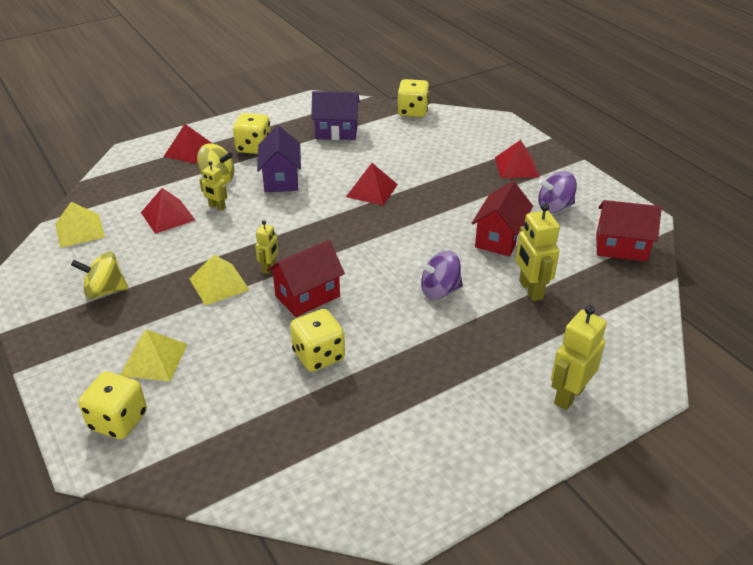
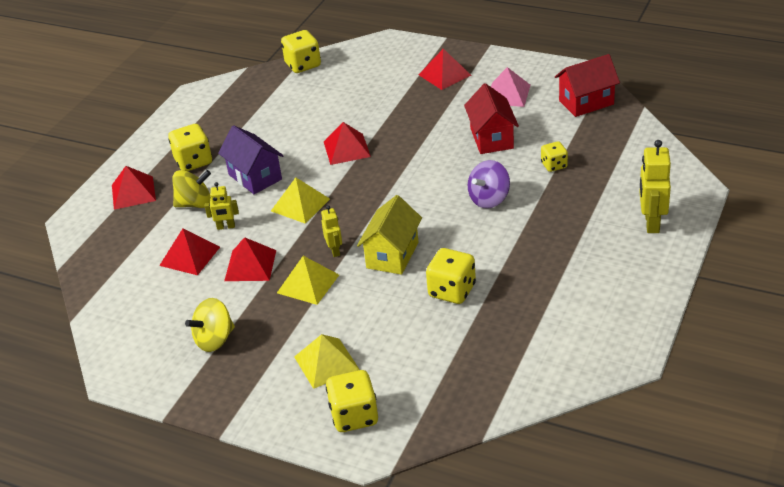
camera: 30 degrees left, 0 degrees up
(79, 230) = (120, 308): yellow pyramid -> yellow pyramid (300, 205)
(197, 246) = (250, 265): none -> red pyramid
(307, 296) = (392, 255): red house -> yellow house
(336, 132) = (254, 113): purple house -> none
(530, 290) = (554, 165): yellow robot -> yellow dice
(554, 207) = (507, 94): purple spinning top -> pink pyramid

